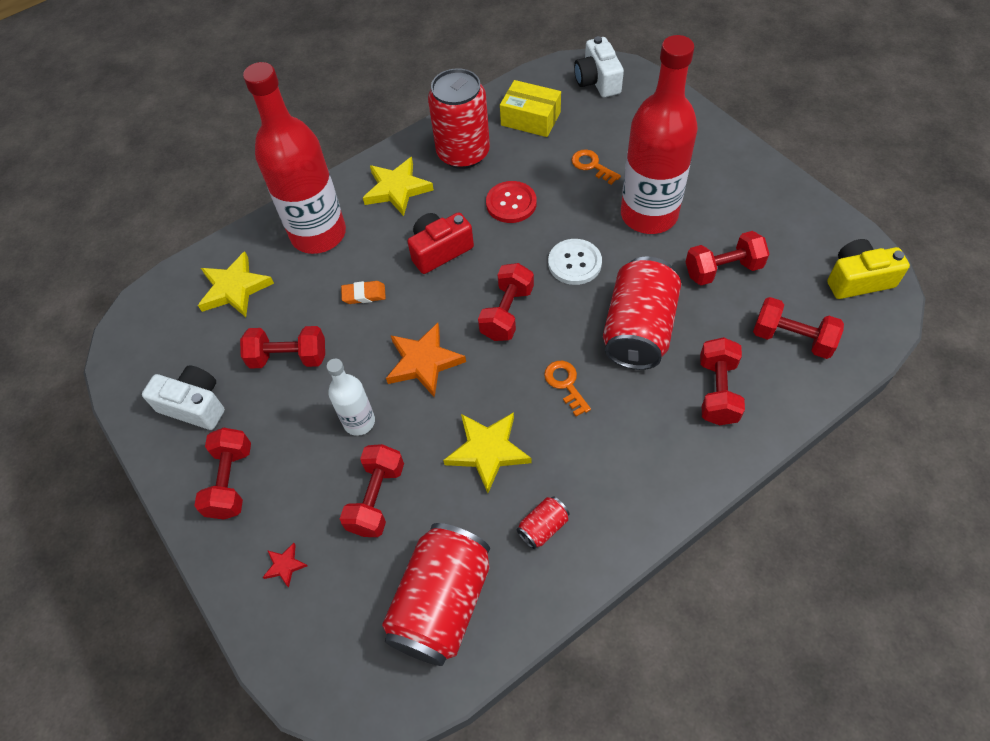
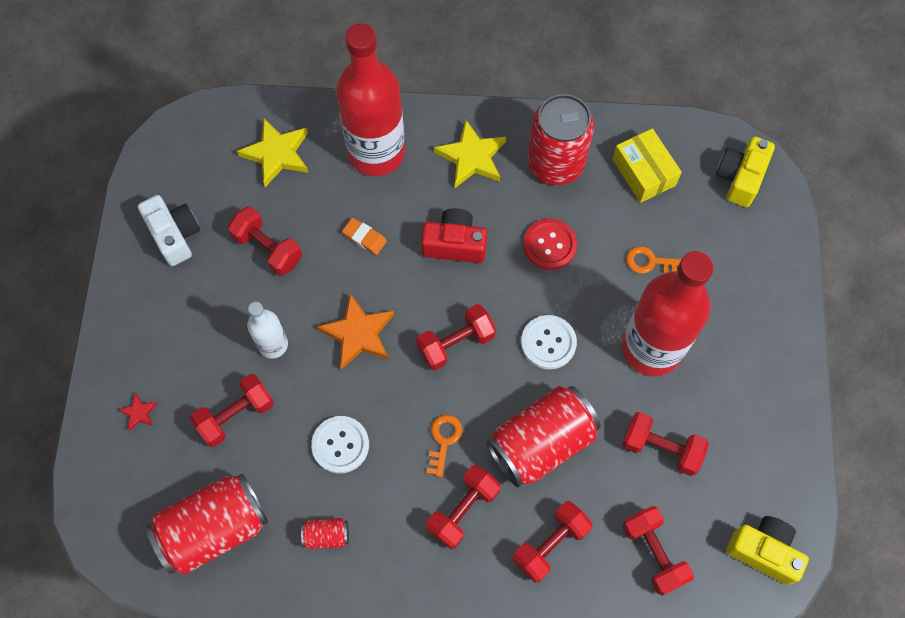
camera: 35 degrees right, 10 degrees up
(231, 481) = (153, 318): red dumbbell -> red dumbbell (463, 510)
(487, 451) = (340, 445): yellow star -> white button
(592, 165) = (650, 262): orange key -> orange key turned 75 degrees counterclockwise
(597, 81) = (740, 178): white camera -> yellow camera

